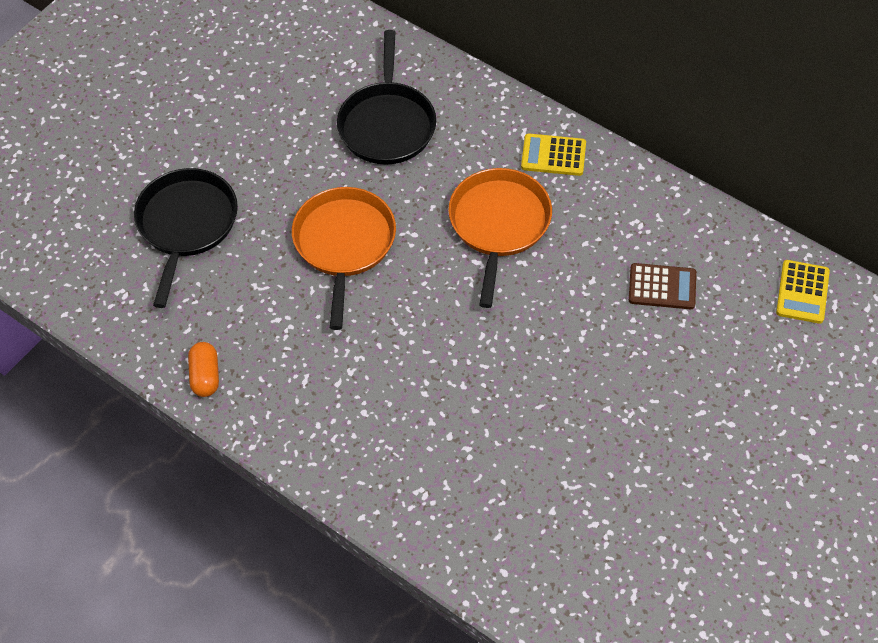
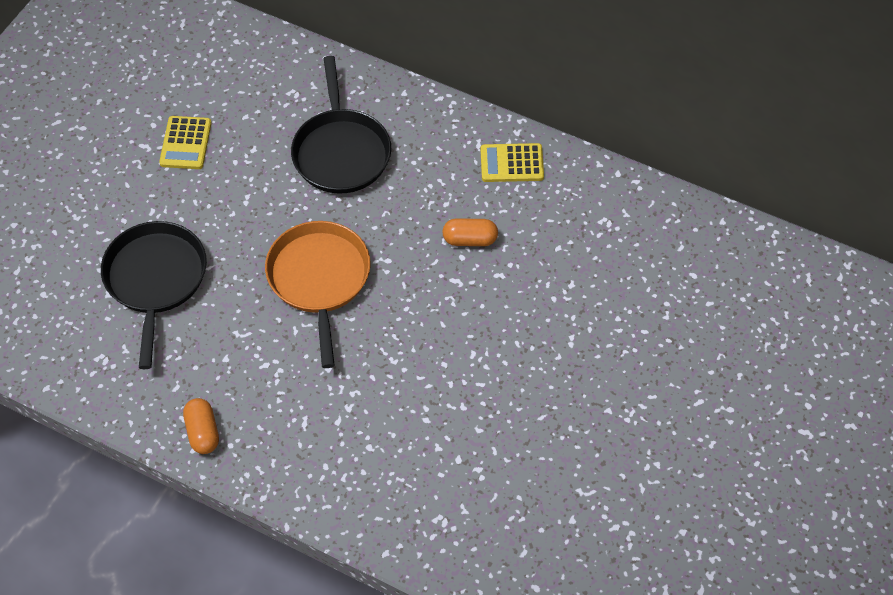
camera: 10 degrees left, 0 degrees up
(498, 224) = (470, 239): orange pan -> orange capsule
(662, 287) = (640, 282): brown calculator -> none
(802, 292) = (776, 270): yellow calculator -> yellow calculator (186, 143)

